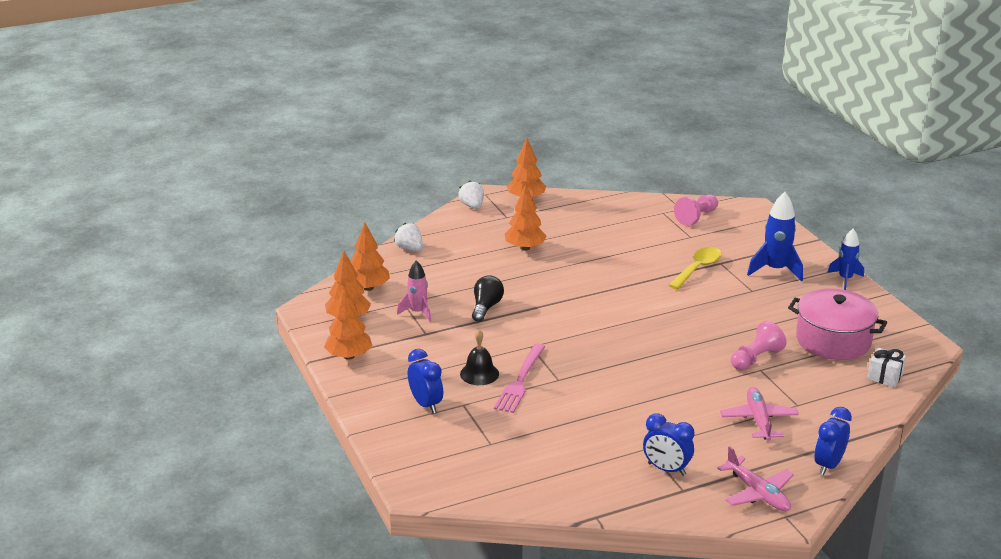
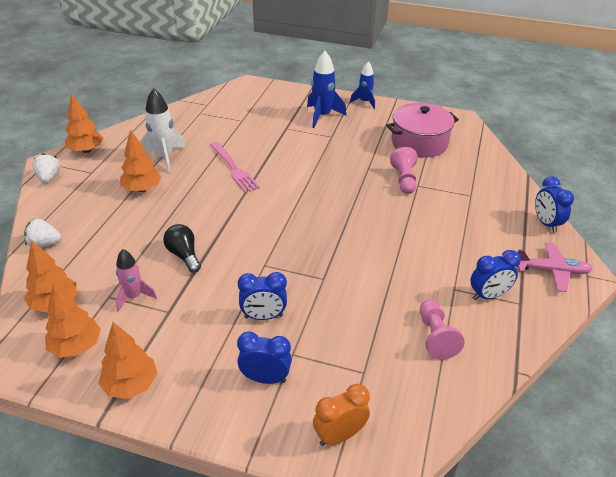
camera: 50 degrees left, 10 degrees up
(421, 459) = (339, 435): none -> orange clock
(472, 206) = (49, 178): white strawberry -> white strawberry turned 60 degrees clockwise
(479, 373) = (263, 316): black bell -> blue clock
(520, 381) = (301, 300): pink fork -> pink fork (234, 169)
(576, 234) = (164, 158): none -> white rocket
(696, 217) = (225, 106): pink pawn -> pink pawn (435, 337)
(698, 268) = (279, 139): yellow spoon -> none
(758, 420) = (471, 220): pink plane -> none
(884, 377) = (476, 149): white gift -> none

